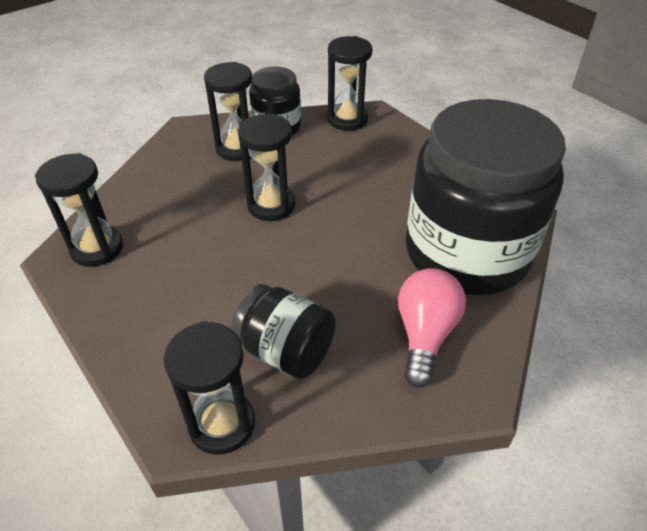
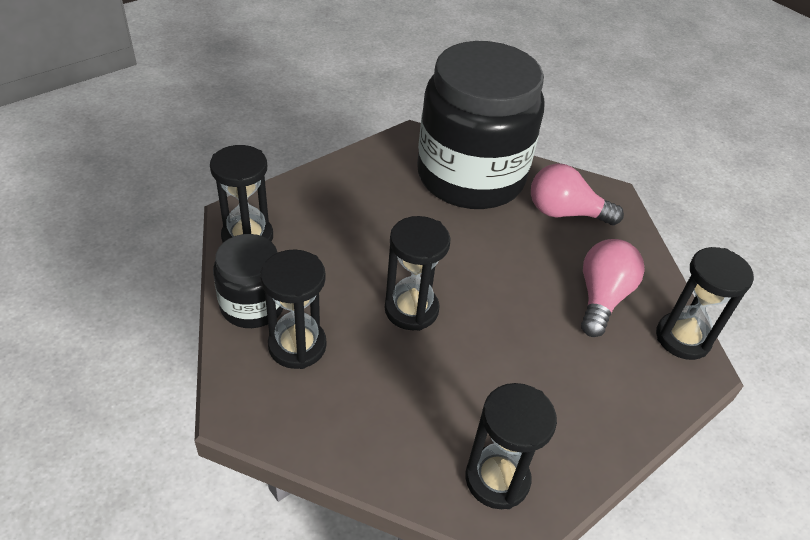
camera: 95 degrees left, 0 degrees up
(286, 350) = (601, 298): black jar -> pink light bulb

